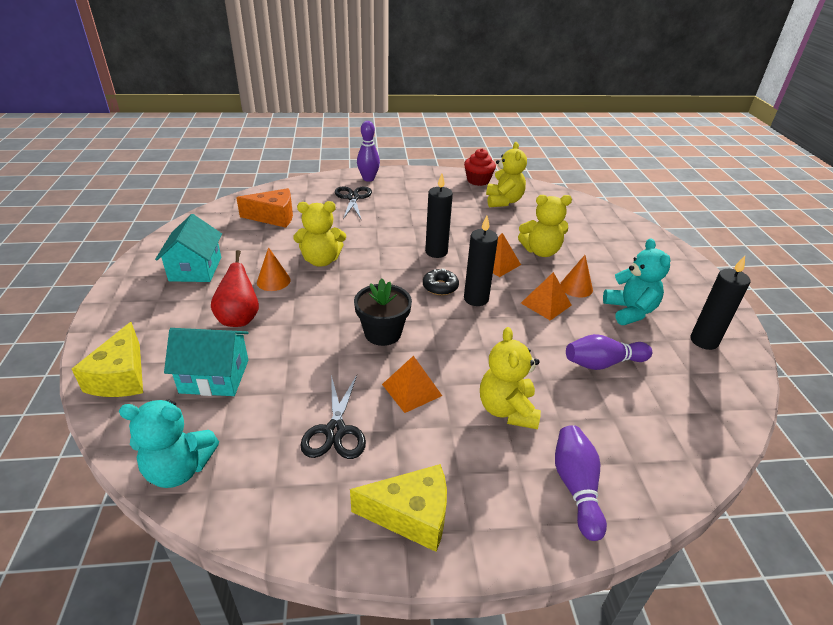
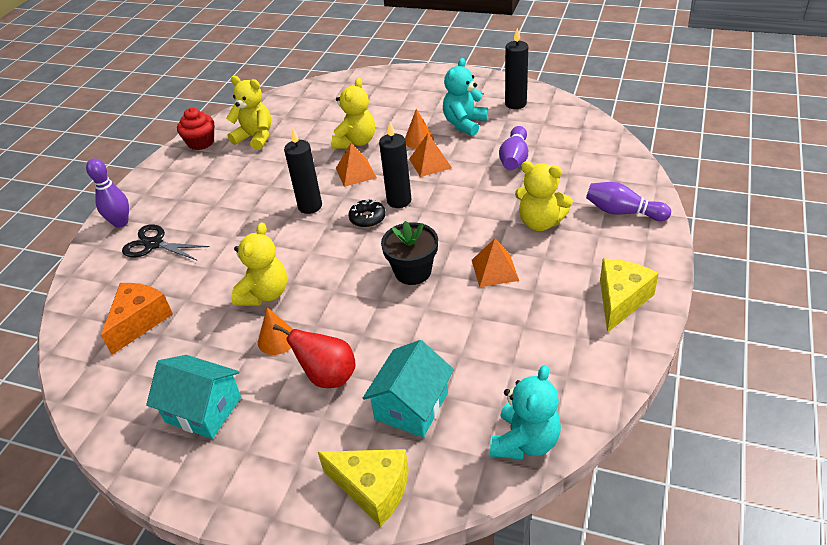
camera: 60 degrees left, 5 degrees up
(335, 431) = (522, 327): black scissors -> none
(630, 311) = (464, 124): turquoise teddy bear -> turquoise teddy bear turned 75 degrees counterclockwise

